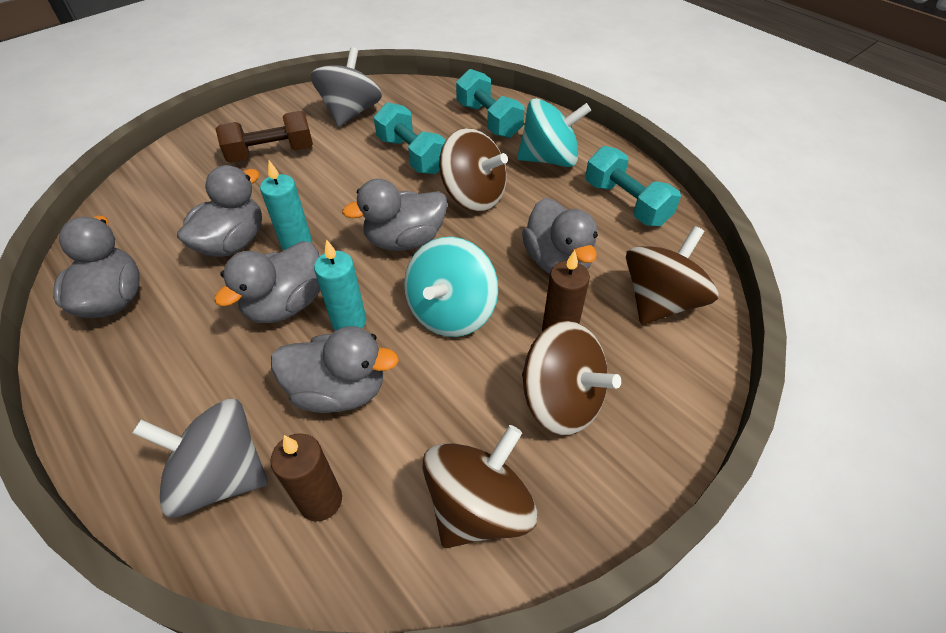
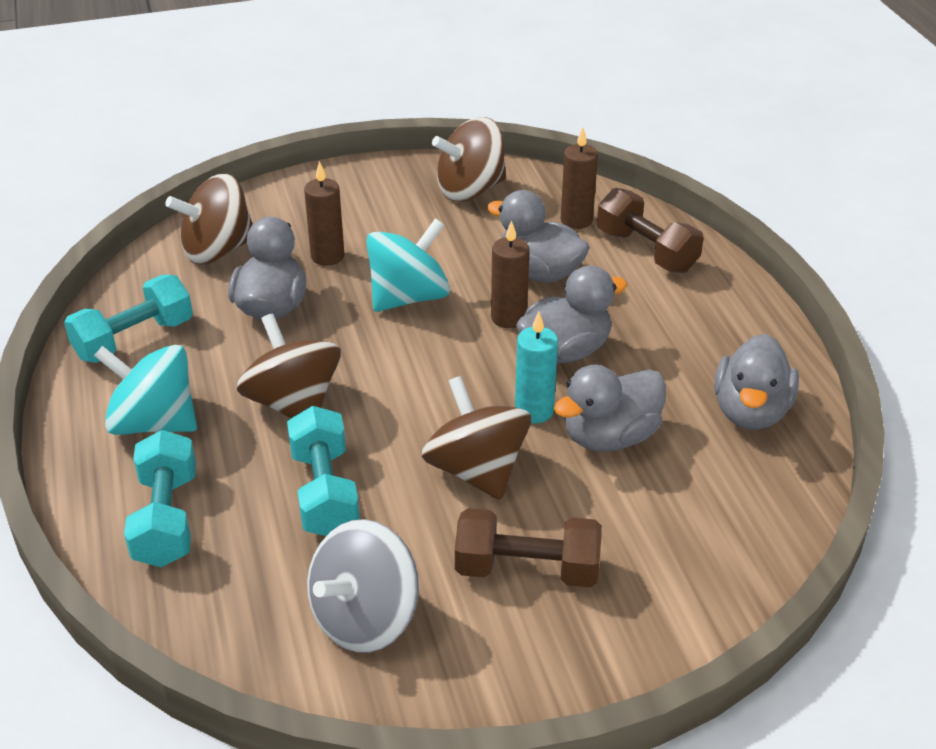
camera: 155 degrees left, 10 degrees down
(221, 476) = (646, 251): grey spinning top -> brown dumbbell
(349, 322) = (508, 318): turquoise candle -> brown candle
(405, 240) = (409, 376): grey duck -> none
(561, 400) = (368, 218): brown spinning top -> brown spinning top (476, 470)
(626, 203) = (134, 339): turquoise dumbbell -> turquoise dumbbell turned 60 degrees clockwise

